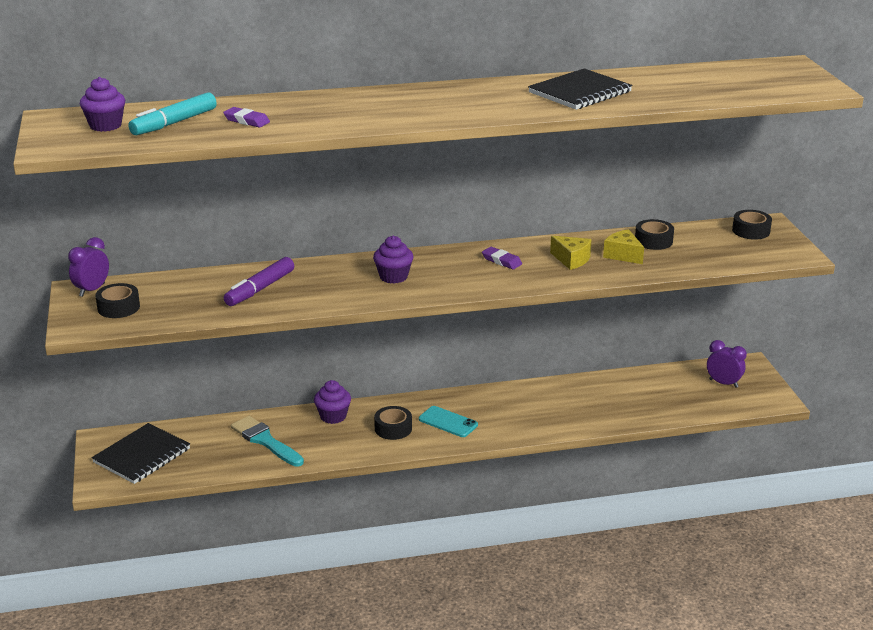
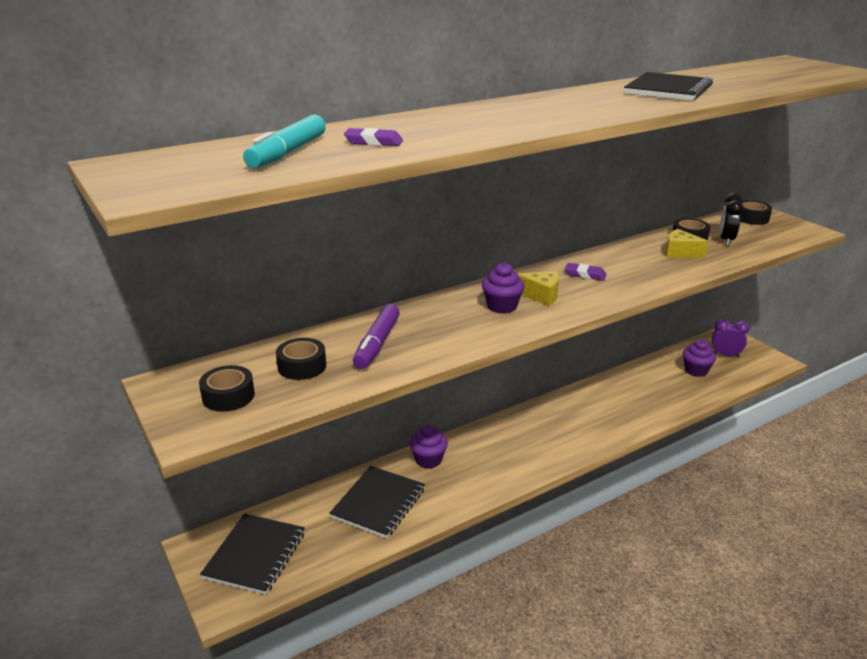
camera: 20 degrees left, 0 degrees up
(92, 290) = (180, 381): purple clock -> none
(105, 125) = (200, 164): purple cupcake -> purple cupcake (696, 370)
(265, 441) = (378, 503): turquoise brush -> black notebook
(393, 428) = (494, 459): black tape -> black tape (302, 366)
(448, 422) = (538, 441): turquoise phone -> none
(571, 260) = (643, 264): yellow cheese -> yellow cheese (541, 295)
(689, 250) = (726, 240): none -> black clock

